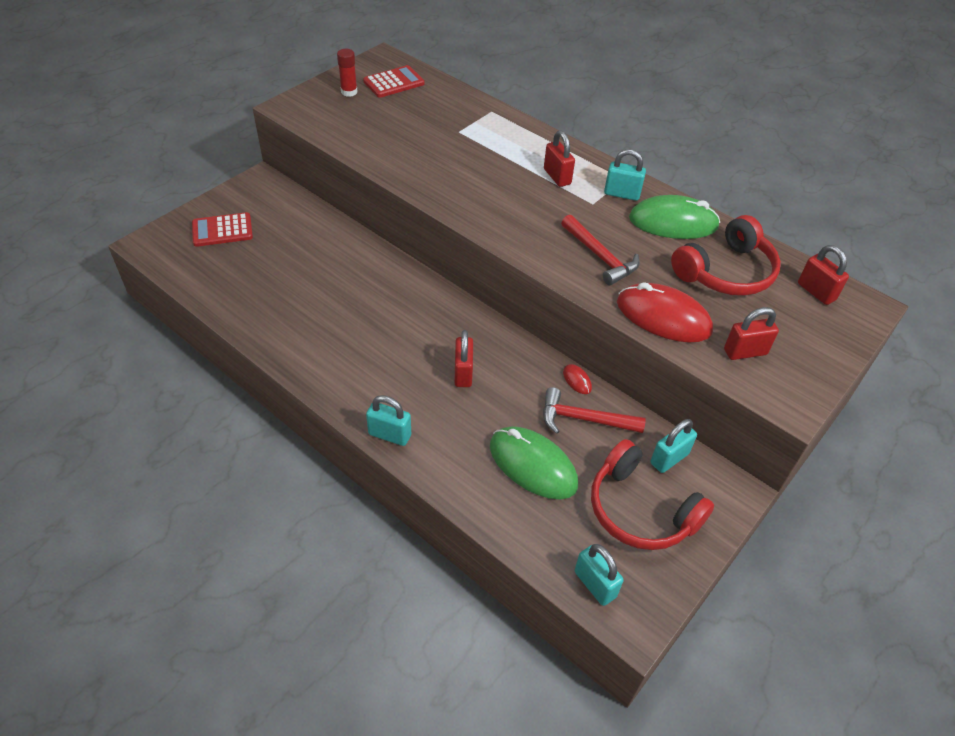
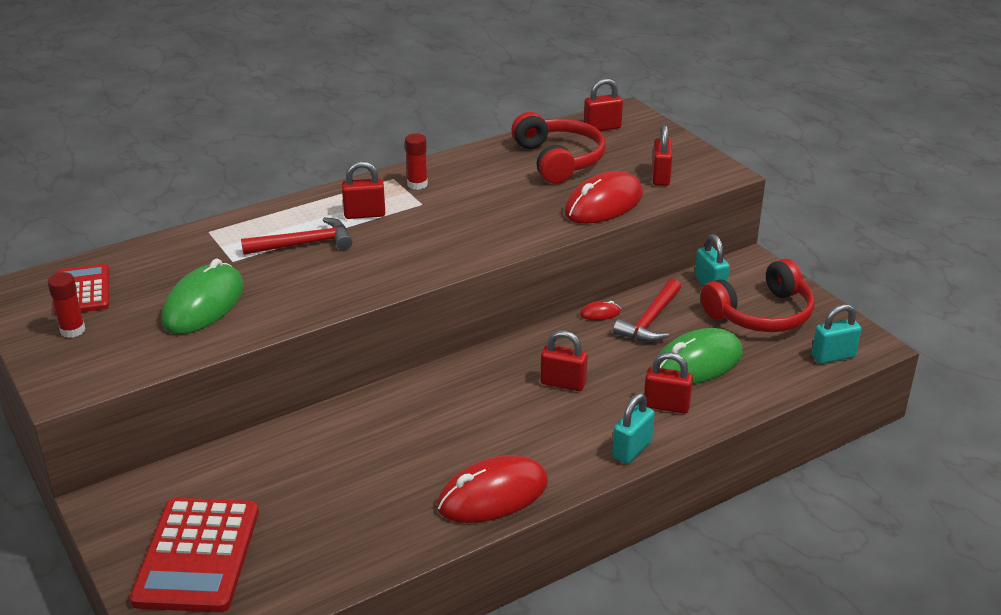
camera: 70 degrees left, 15 degrees down
(222, 230) = (197, 555): red calculator -> red calculator, size x1.61
(311, 357) = (493, 495): none -> red mouse
(458, 450) = (666, 406): none -> red padlock
(600, 257) = (506, 217): red hammer -> red hammer (305, 244)
(622, 194) = (417, 184): turquoise padlock -> red glue stick
(673, 222) = (477, 168): green mouse -> green mouse (203, 304)

